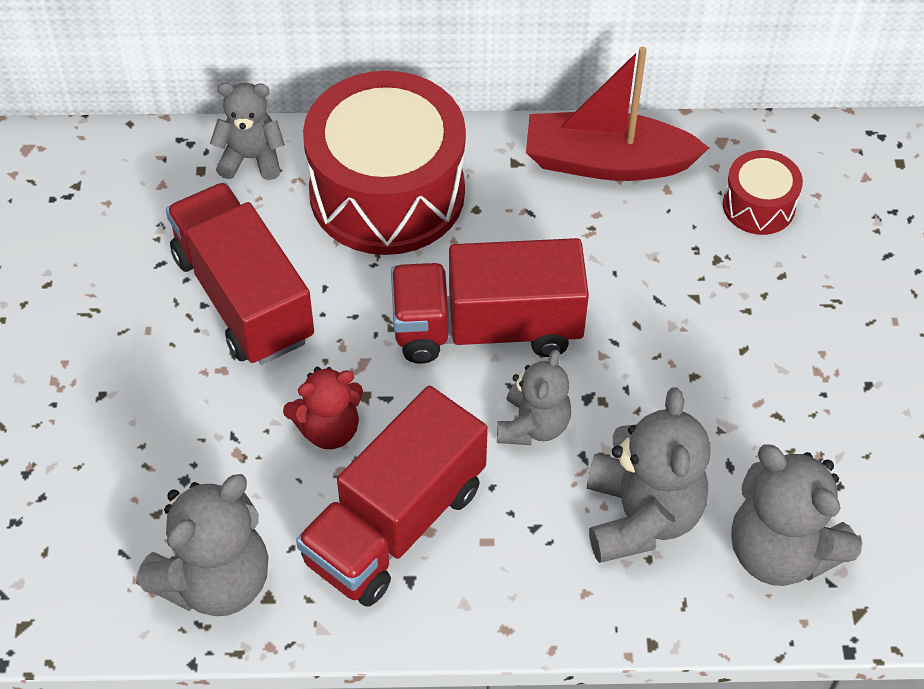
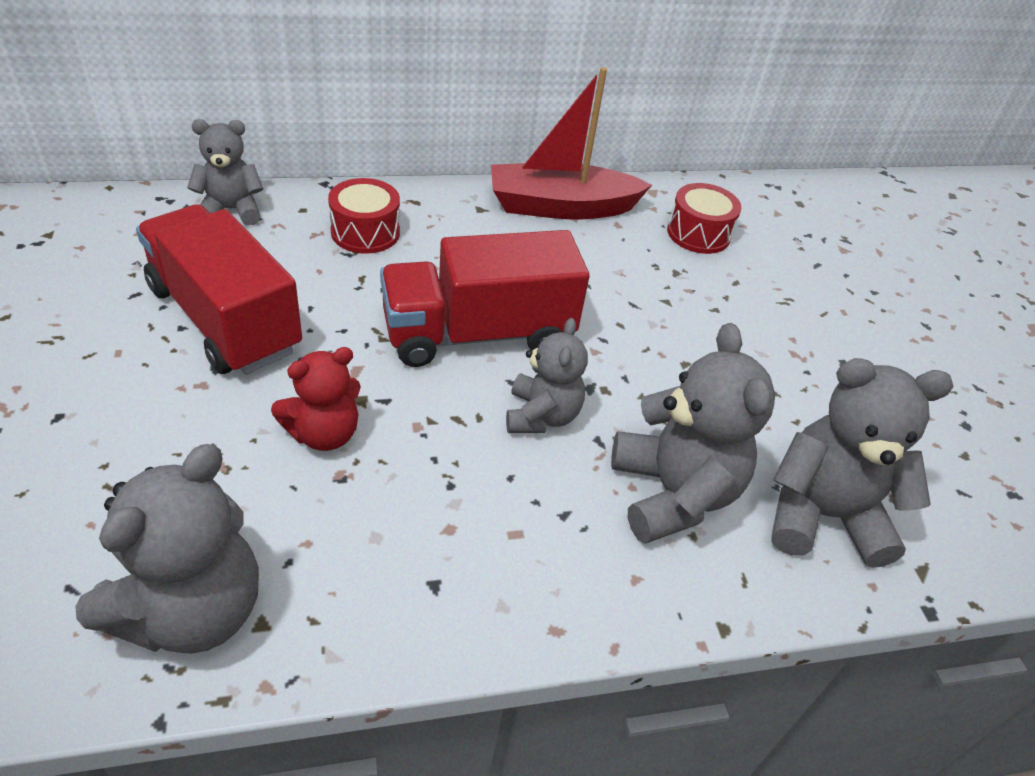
camera: 15 degrees left, 10 degrees down
(387, 192) = (365, 232): red drum -> red drum, size x0.46
(395, 524) = (409, 524): red truck -> none
(780, 551) = (822, 515): grey teddy bear -> grey teddy bear turned 150 degrees clockwise

